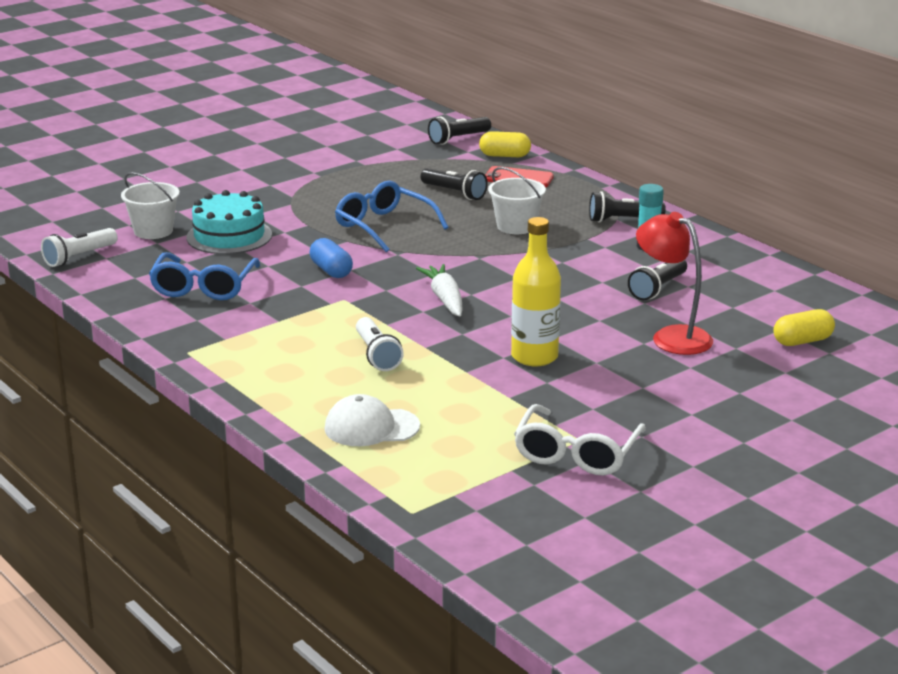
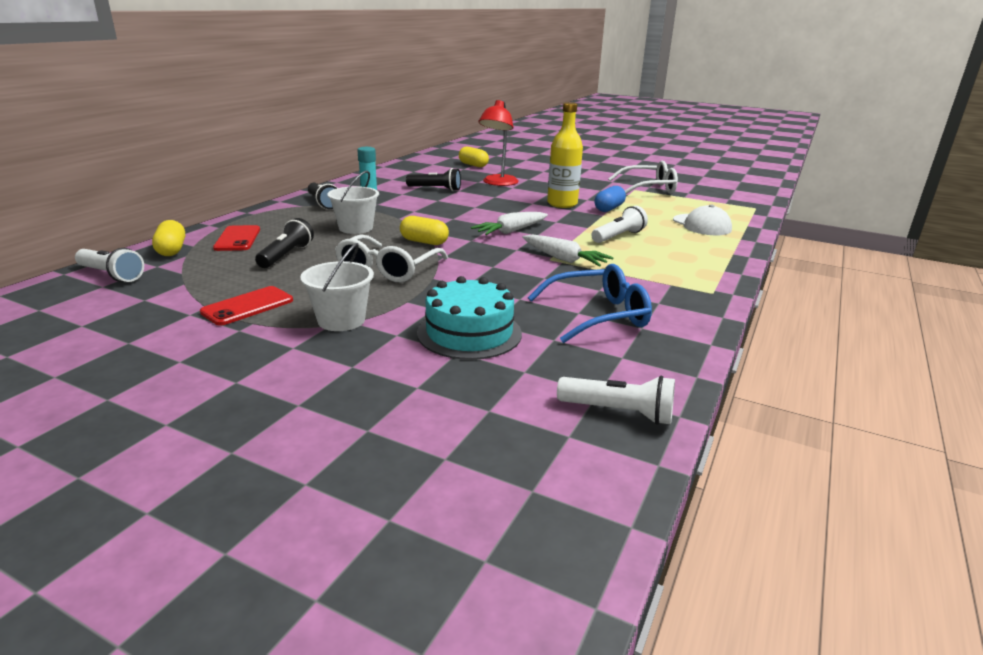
camera: 115 degrees left, 0 degrees up
(153, 231) = (495, 384): white bucket -> white bucket (341, 320)
(331, 271) = (503, 272): blue capsule -> blue capsule (609, 208)
(336, 305) = (564, 259): none -> white carrot
(352, 176) = (248, 306): none -> red phone
(384, 226) = (388, 269): blue glasses -> white glasses
(445, 251) = (424, 242): none -> yellow capsule
(458, 139) = (111, 275): black flashlight -> white flashlight

